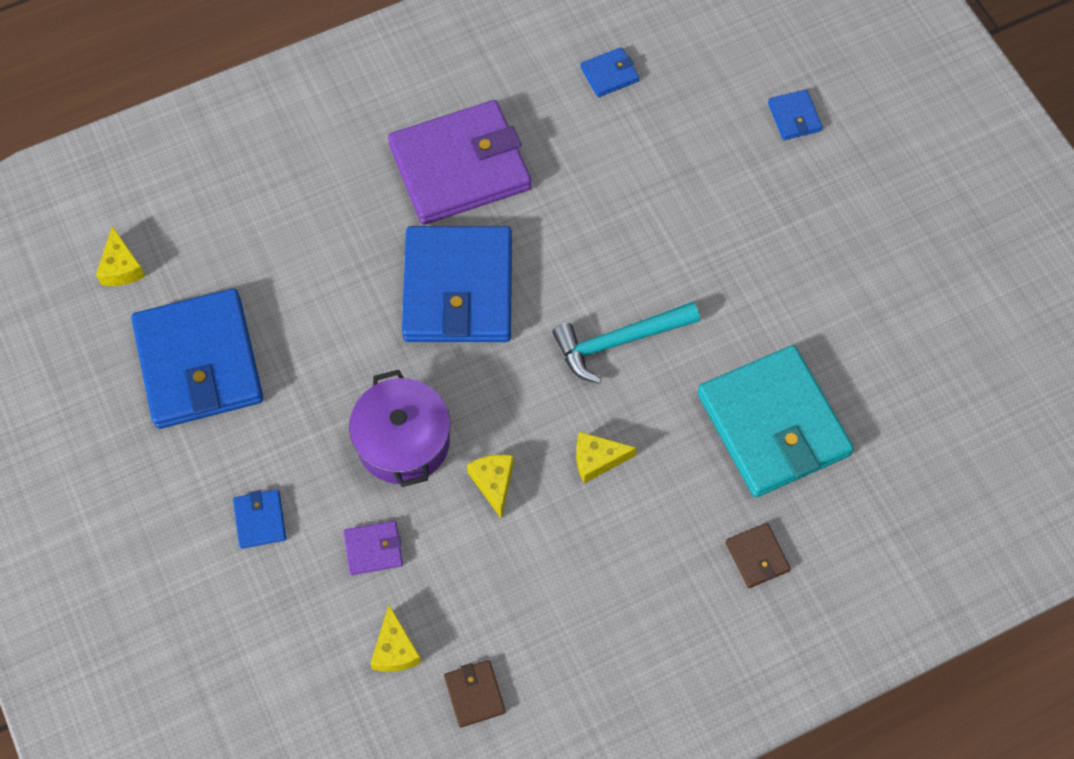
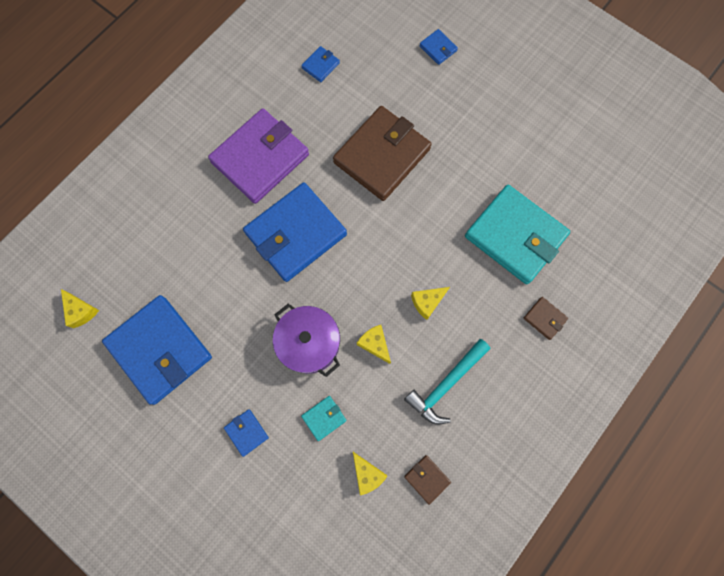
camera: 25 degrees left, 10 degrees up
(373, 549) = (324, 418): purple wallet -> turquoise wallet
(458, 289) = (296, 234): blue wallet -> blue wallet turned 75 degrees clockwise
(619, 342) = (405, 225): turquoise hammer -> turquoise hammer (446, 384)
(634, 233) = (382, 156): none -> brown wallet

